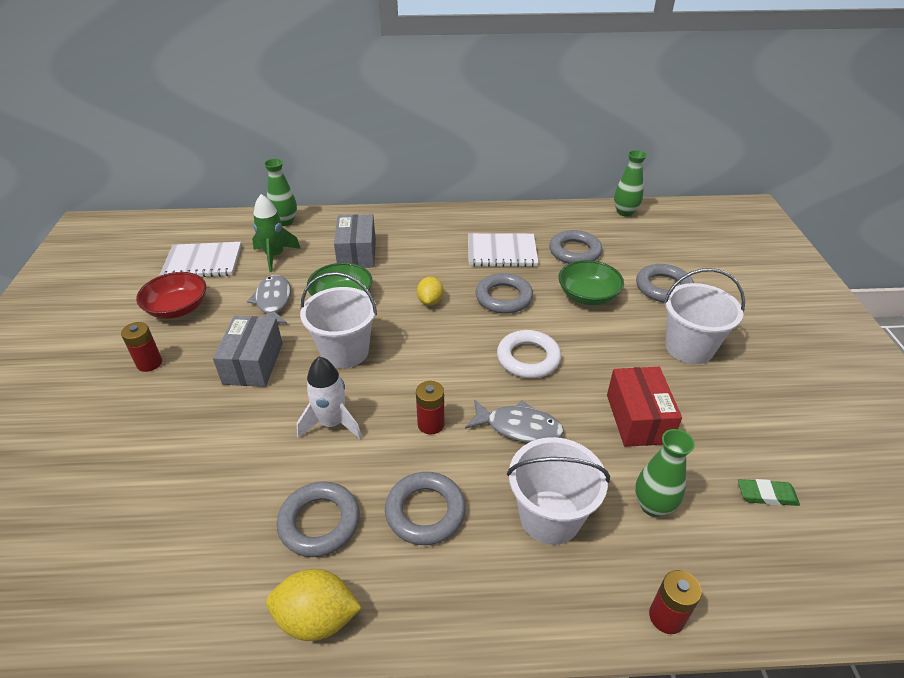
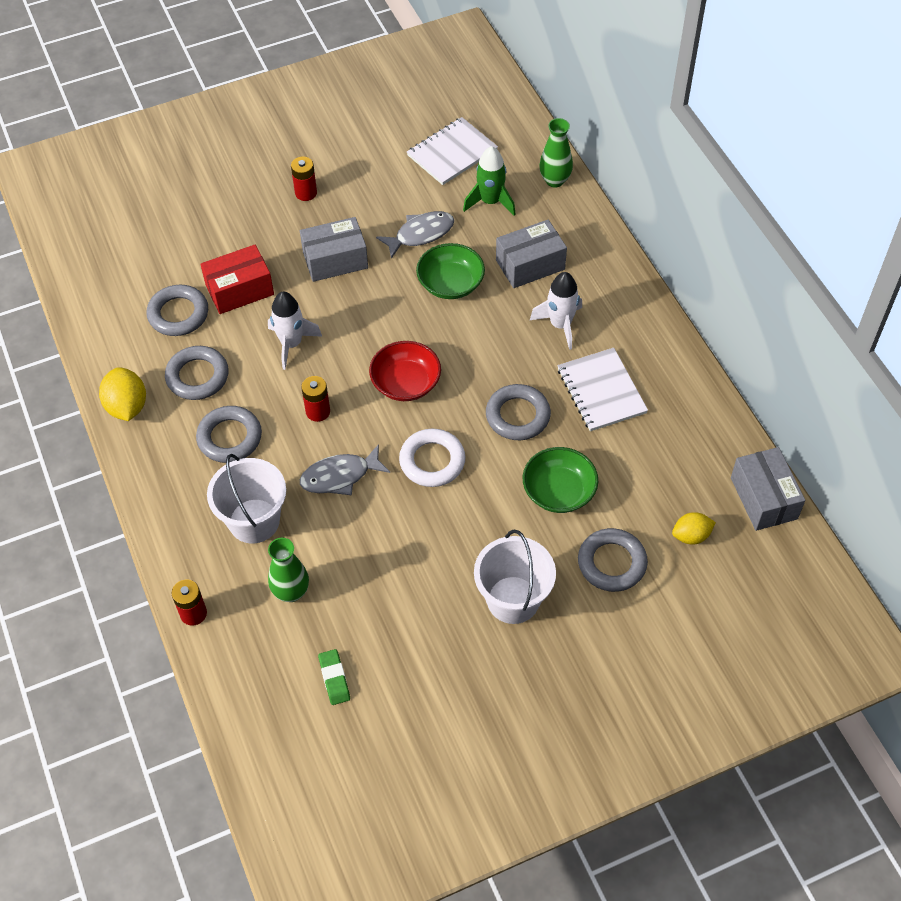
camera: 70 degrees right, 15 degrees up
(178, 308) = (379, 172): red bowl -> red bowl (406, 383)
(203, 262) = (452, 153): white notebook -> white notebook turned 75 degrees clockwise
(345, 351) = (378, 317): white bucket -> none
(427, 254) = (560, 325): none -> white rocket
(430, 301) = (481, 355): yellow lemon -> yellow lemon (691, 536)
(519, 427) = (340, 476): grey fish -> grey fish turned 75 degrees clockwise
(574, 252) = (640, 461): grey ring -> grey ring (178, 314)
(625, 212) = (763, 498): green vase -> grey box
(638, 418) = (388, 567): red box -> red box (240, 290)

